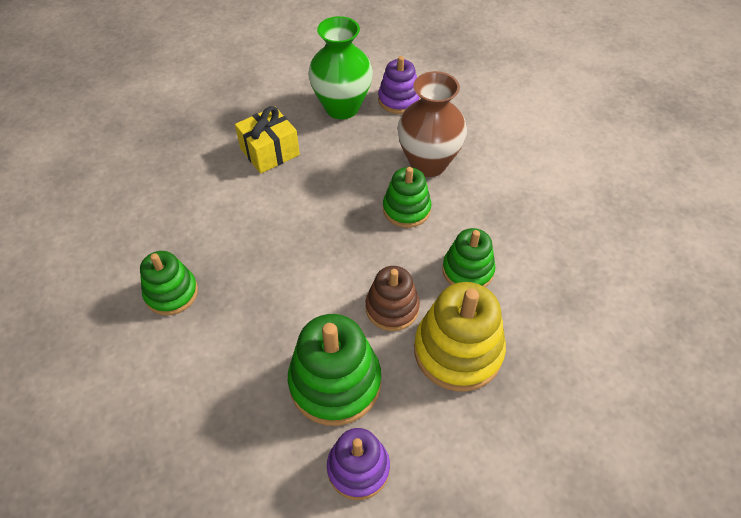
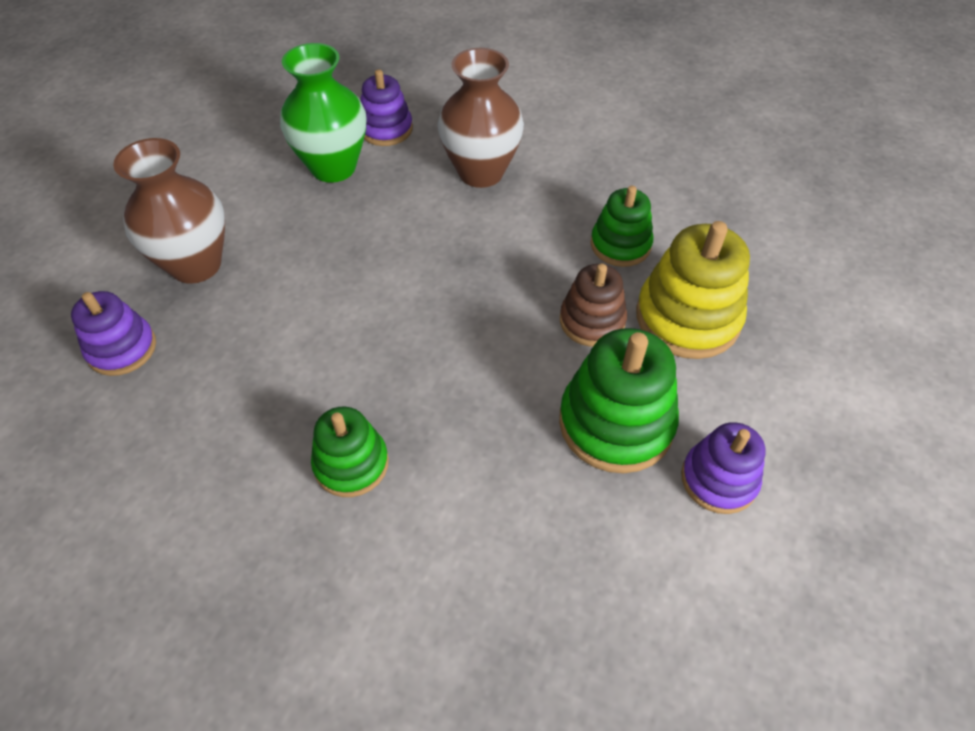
camera: 40 degrees left, 0 degrees up
(133, 150) = (122, 348): none -> purple stacking toy
(211, 124) = (196, 265): none -> brown vase
(269, 152) = (301, 254): yellow gift -> none
(406, 209) = (506, 225): green stacking toy -> none

